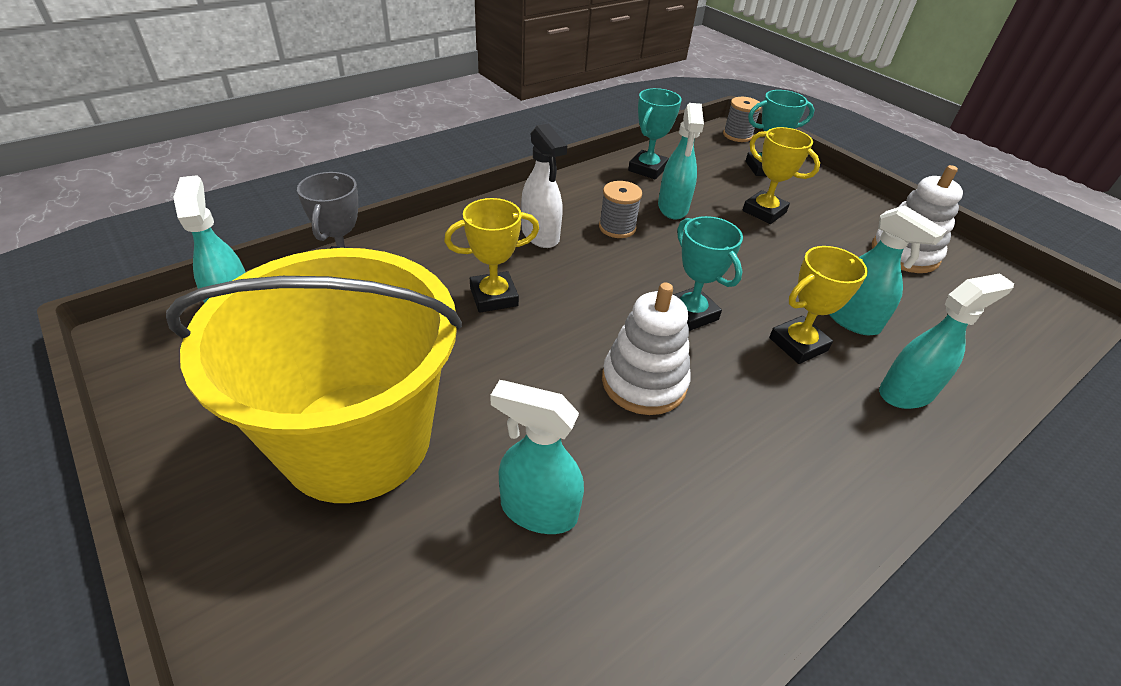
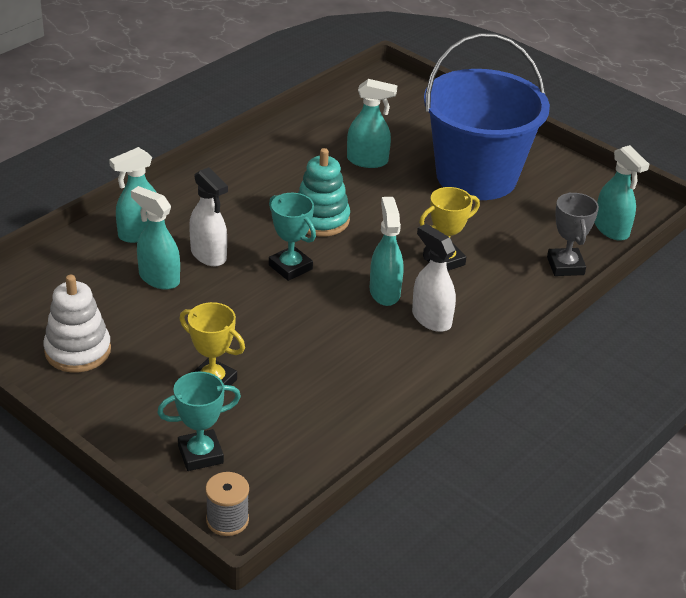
camera: 170 degrees right, 5 degrees down
(357, 439) = (476, 176): yellow bucket -> blue bucket
(617, 227) = (363, 338): grey spool -> none
(644, 382) = (321, 220): white stacking toy -> turquoise stacking toy
(647, 169) = (345, 426): turquoise trophy -> none
(673, 208) = (311, 371): turquoise spray bottle -> turquoise spray bottle (384, 292)
(798, 344) = (209, 255): yellow trophy -> white spray bottle

